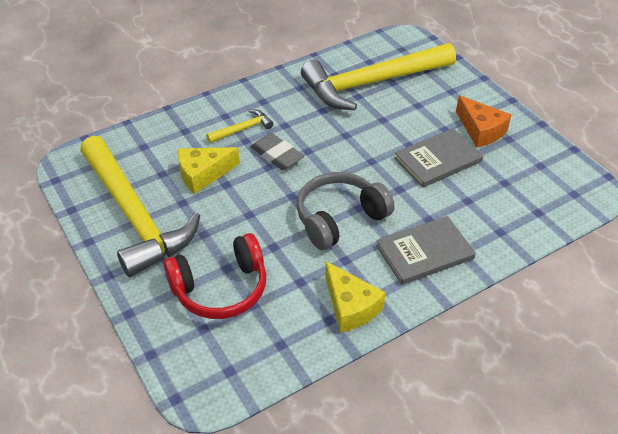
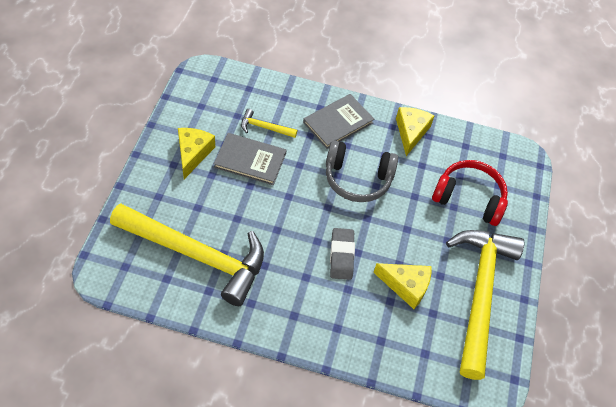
camera: 140 degrees left, 10 degrees up
(243, 129) = (338, 301): yellow hammer -> yellow hammer (264, 127)
(424, 252) = (338, 122): grey book -> grey book turned 60 degrees counterclockwise
(480, 130) = (193, 154): orange cheese -> yellow cheese

